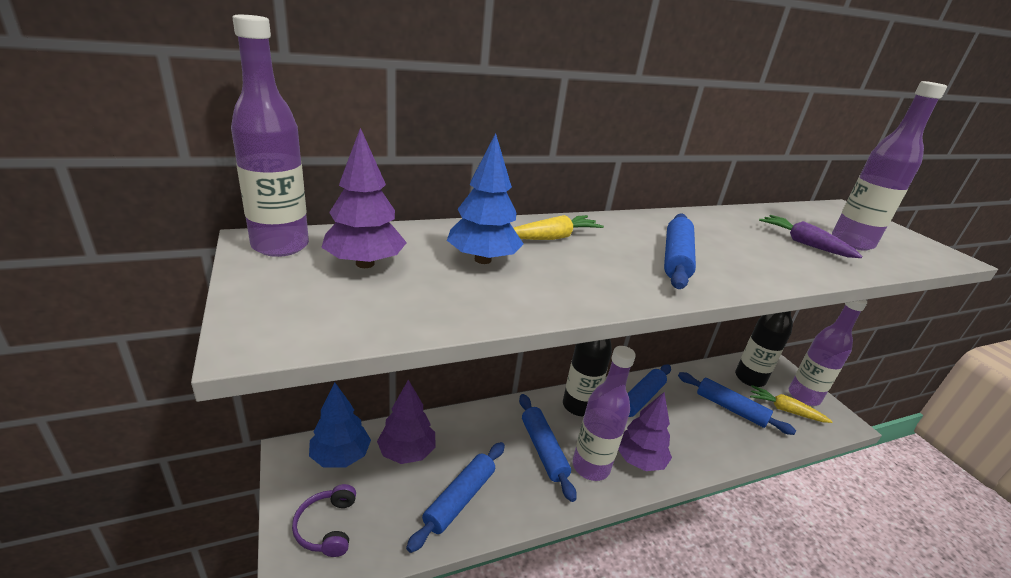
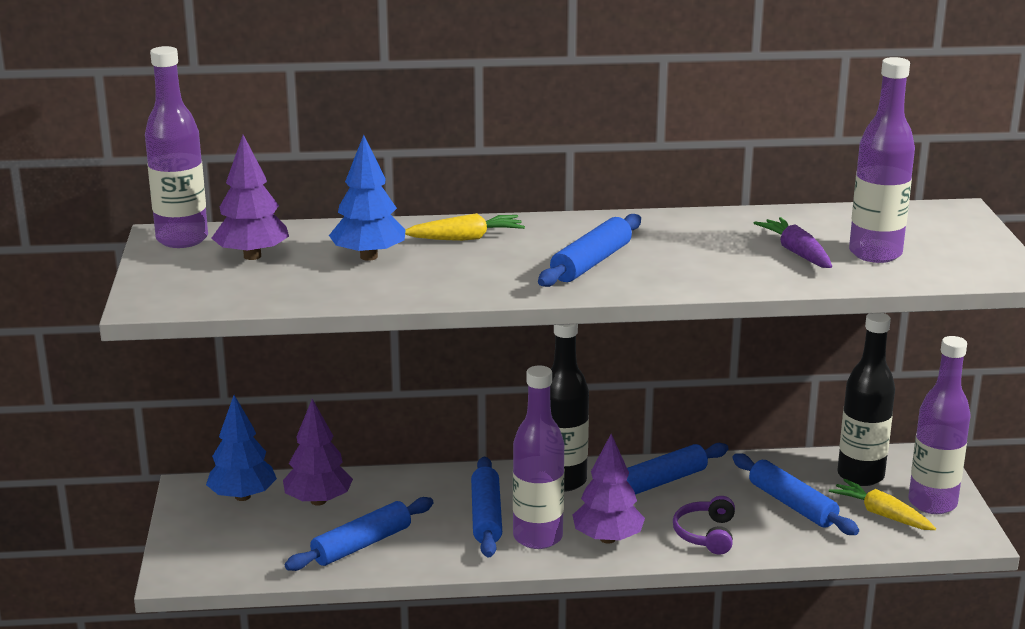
camera: 20 degrees right, 5 degrees down
(327, 527) = (213, 548): purple headphones -> purple headphones (706, 534)

